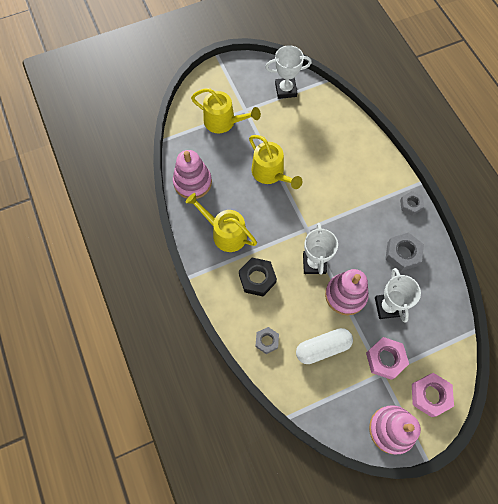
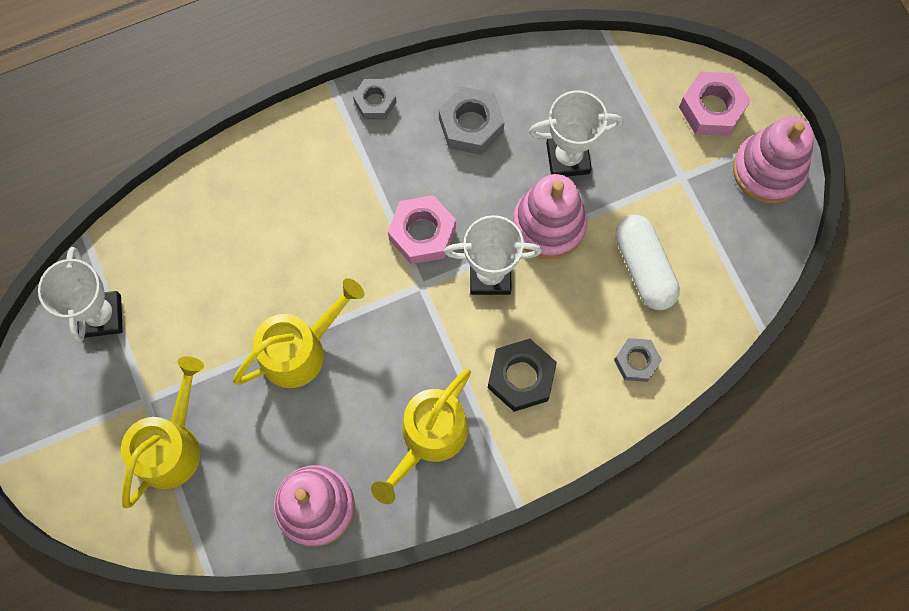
camera: 90 degrees left, 5 degrees up
(385, 359) = (657, 170): pink nut -> pink nut (422, 233)

